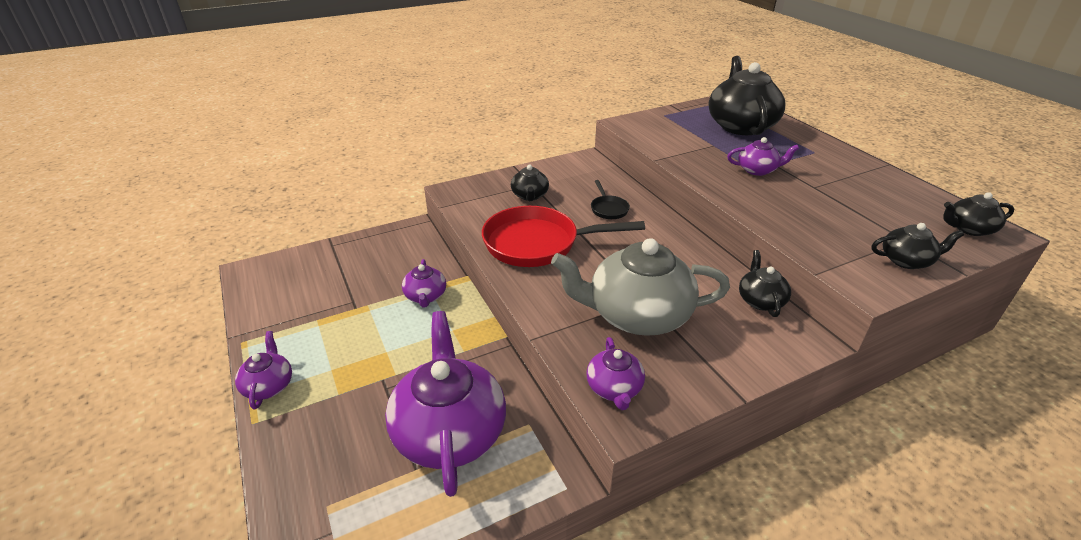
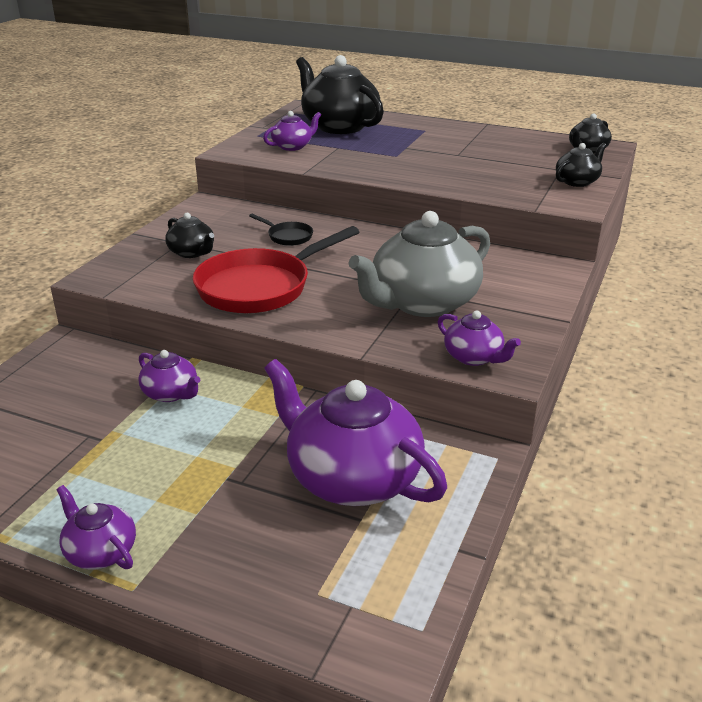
camera: 40 degrees left, 5 degrees down
(757, 170) = (400, 155): purple teapot -> purple teapot (293, 146)
(760, 300) = (497, 255): black teapot -> none

